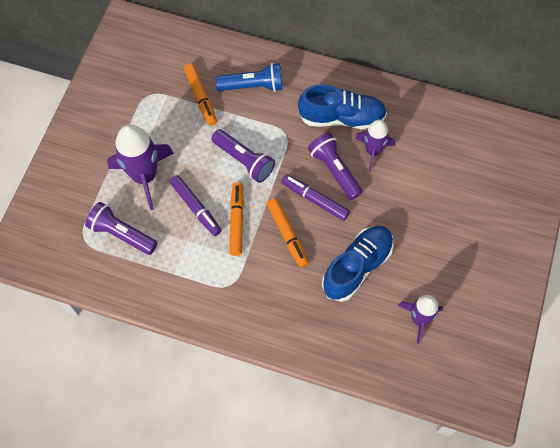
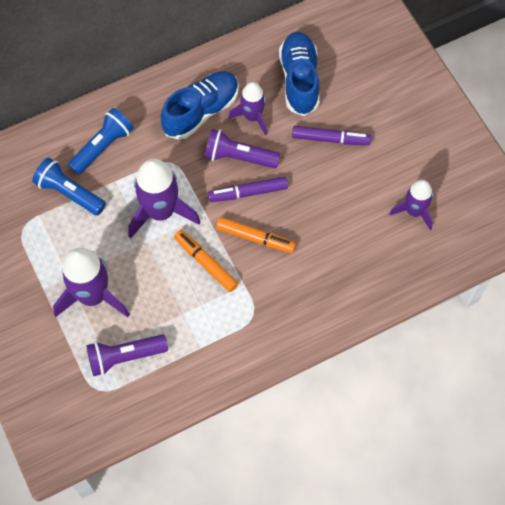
camera: 45 degrees left, 0 degrees up
(196, 208) = (162, 282): purple marker -> purple marker (330, 139)
(200, 97) = (69, 193): orange marker -> blue flashlight
(244, 161) = (161, 212): purple flashlight -> purple rocket
(357, 267) = (332, 214): blue shoe -> blue shoe (299, 80)

